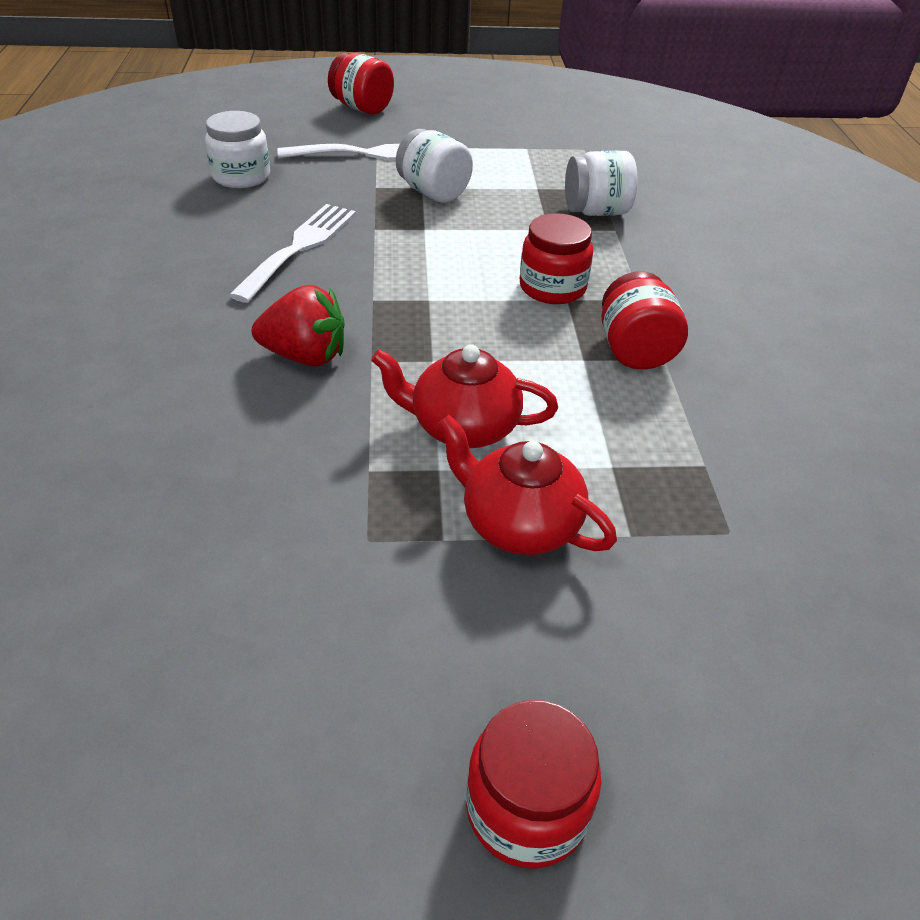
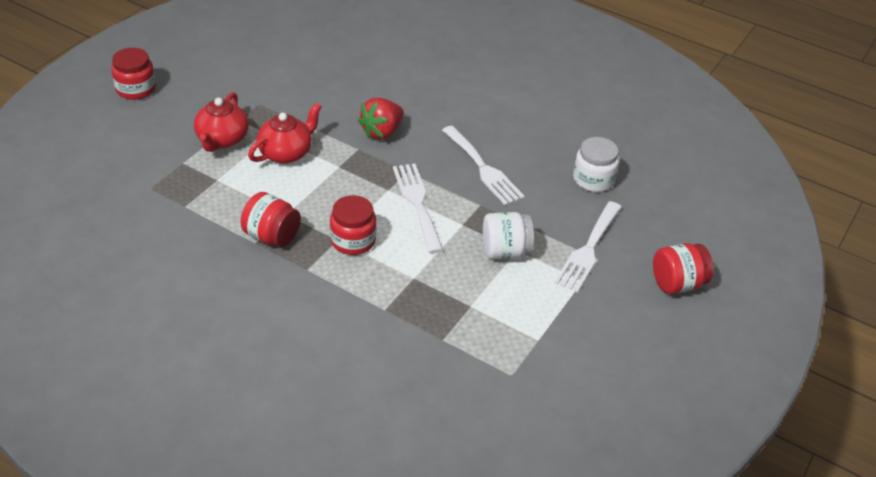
camera: 125 degrees right, 0 degrees up
(426, 269) = (417, 203): none -> white fork
(519, 523) = (222, 139): red teapot -> red teapot turned 120 degrees clockwise
(596, 211) = (414, 315): white jar -> none

